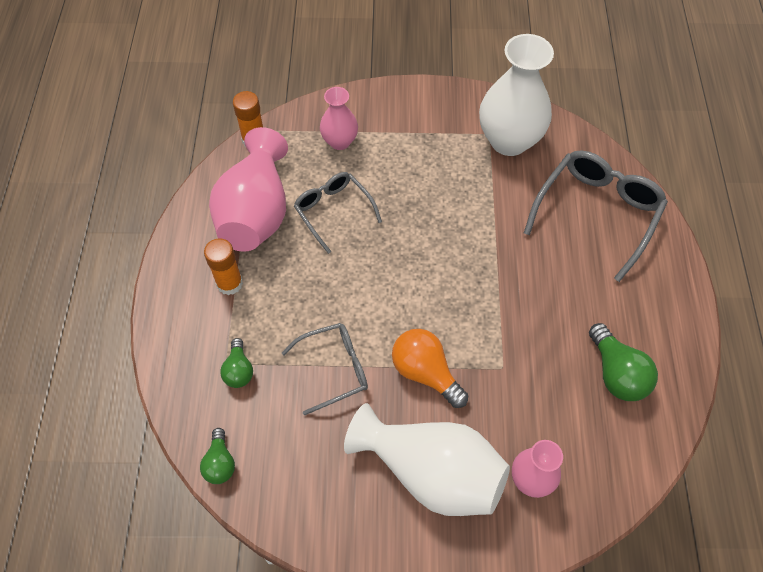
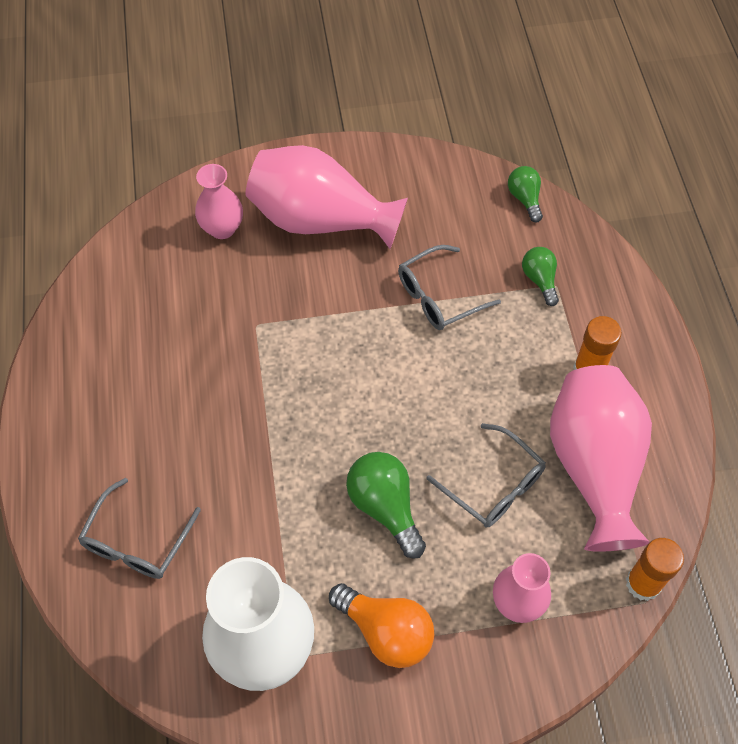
camera: 170 degrees right, 0 degrees up
(425, 372) = (340, 308): orange light bulb -> orange light bulb (386, 632)
(431, 472) = (320, 220): white vase -> pink vase
(597, 213) = (137, 541): grey glasses -> grey glasses, size x0.63
(616, 373) = (129, 338): green light bulb -> green light bulb (385, 507)

